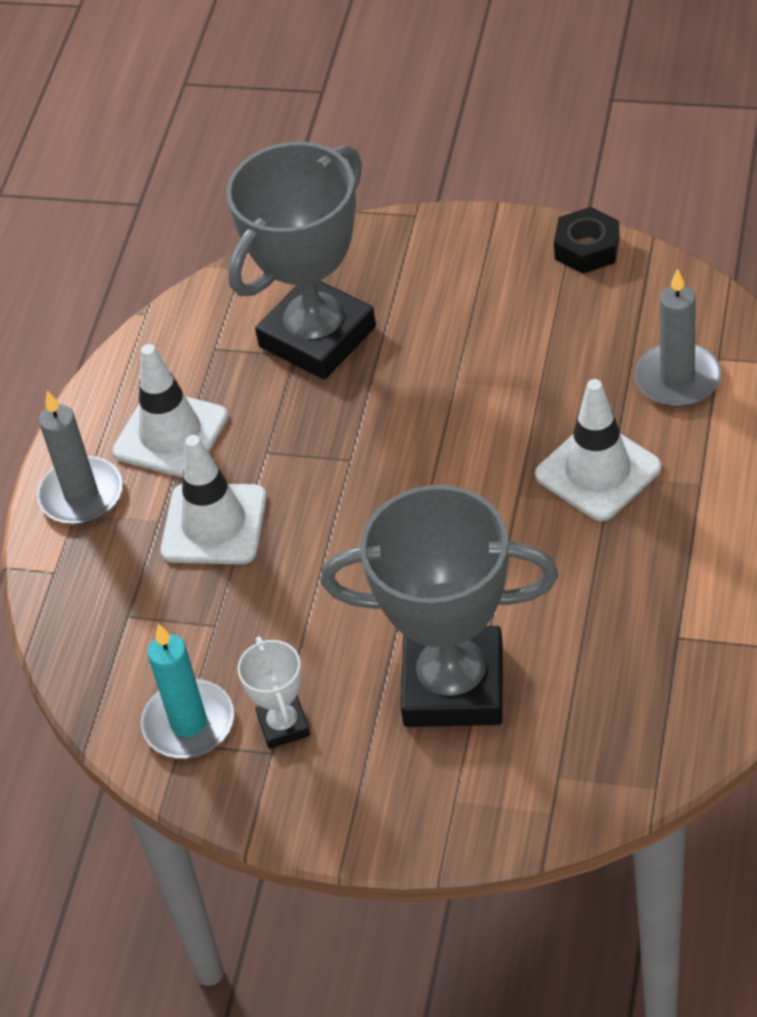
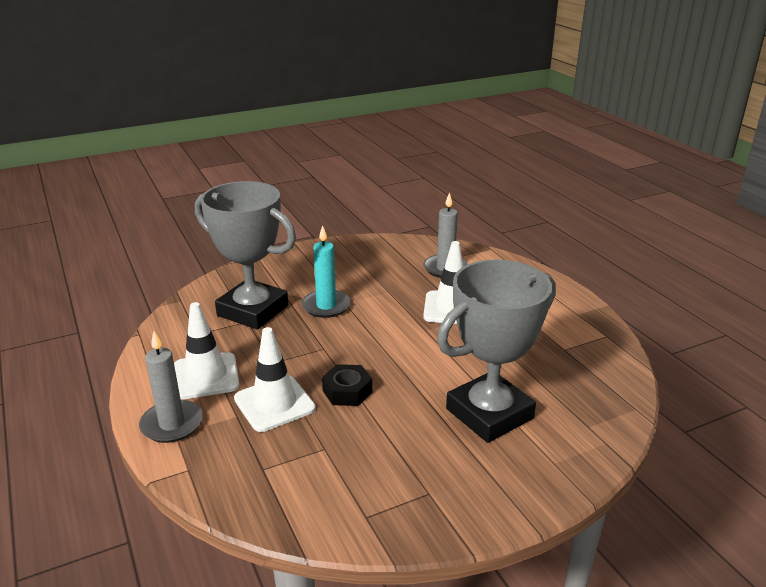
camera: 45 degrees left, 20 degrees down
(189, 723) = (361, 504): turquoise candle -> turquoise candle (326, 306)
(283, 725) = (420, 476): white trophy -> none
(317, 337) = (253, 310): grey trophy -> grey trophy turned 60 degrees counterclockwise
(587, 248) = (353, 243): black nut -> black nut (347, 391)

